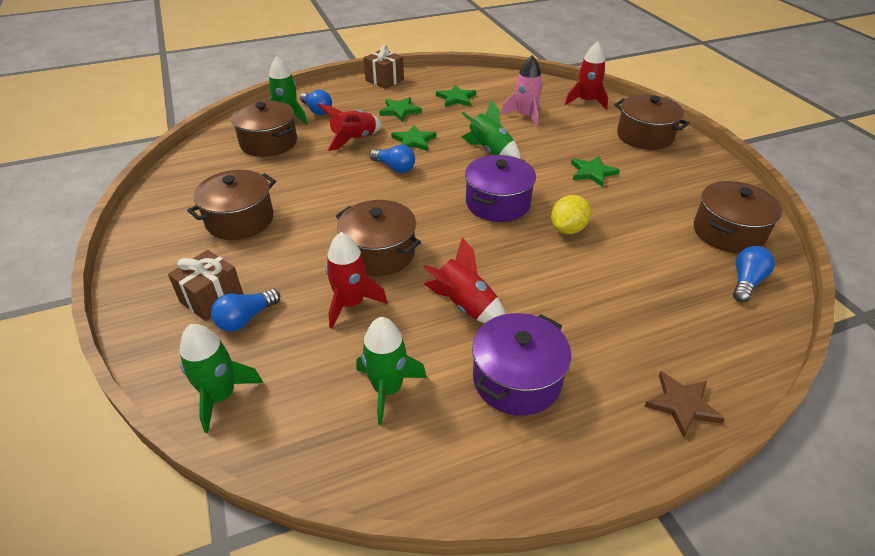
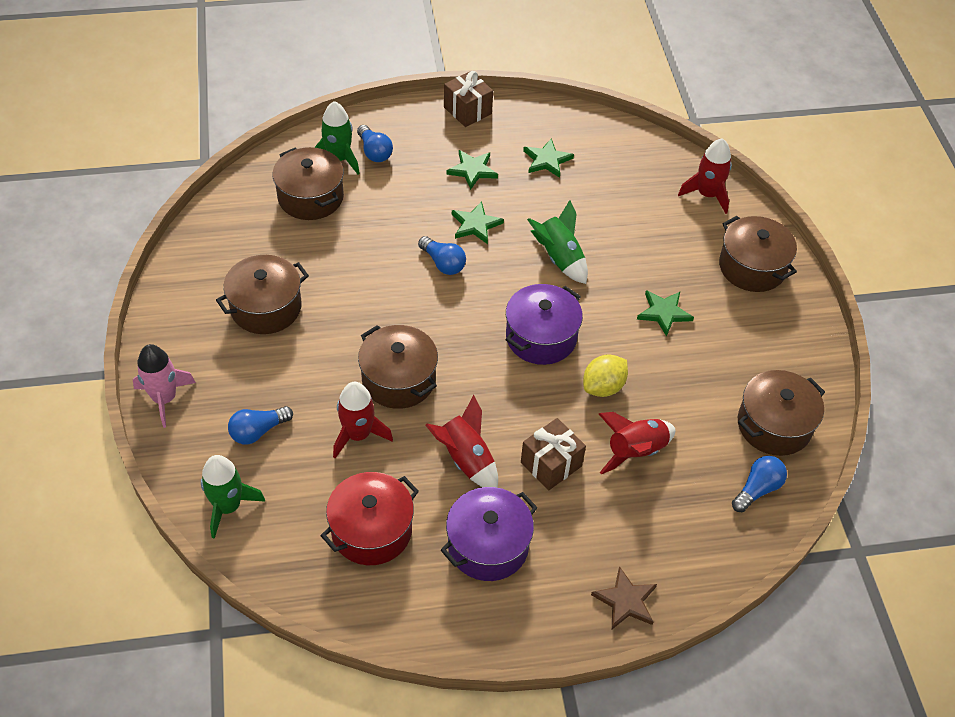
camera: 10 degrees right, 10 degrees up
(212, 298) = (229, 402): brown gift -> brown gift (551, 464)
(354, 140) = (407, 210): red rocket -> red rocket (635, 451)
(387, 389) = (371, 530): green rocket -> red pot
(525, 116) = (620, 207): pink rocket -> pink rocket (165, 398)

